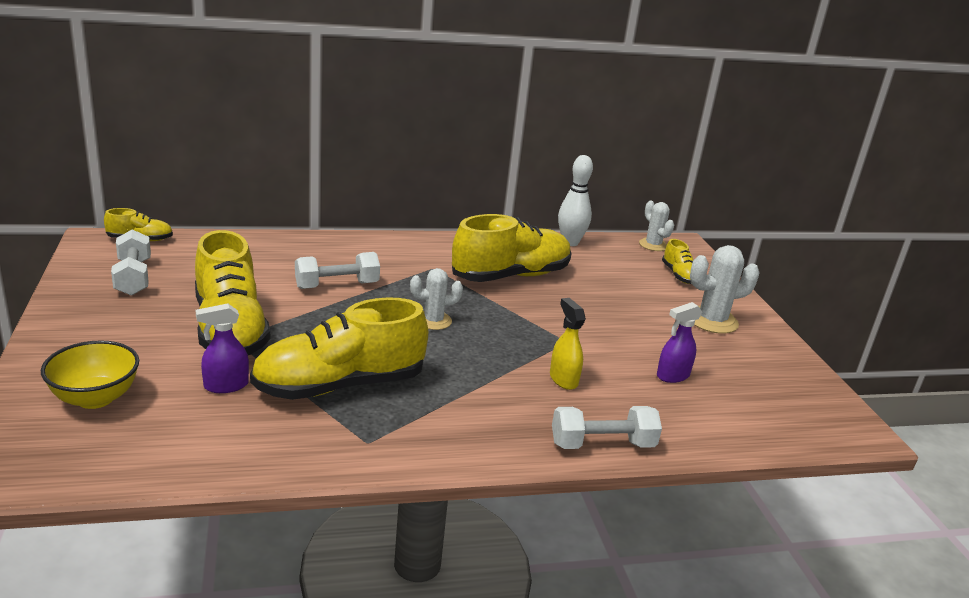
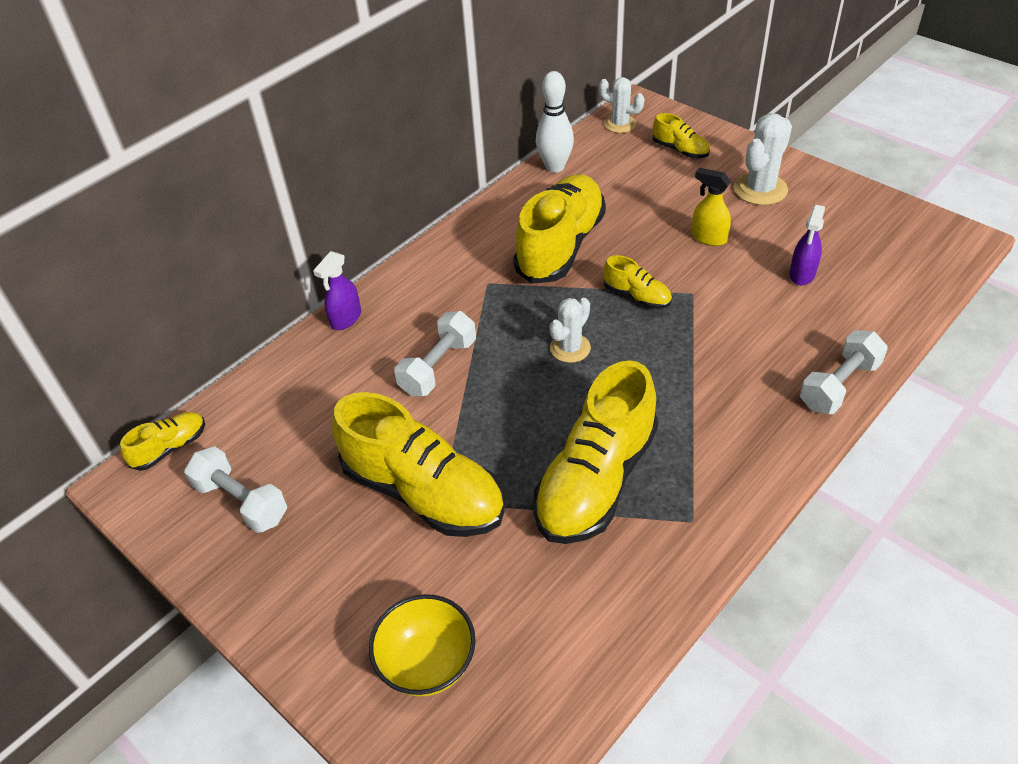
camera: 30 degrees left, 20 degrees up
(225, 386) = (511, 557): purple spray bottle -> purple spray bottle (345, 319)
(523, 322) = (637, 296): none -> yellow shoe
(563, 379) = (738, 338): yellow spray bottle -> yellow spray bottle (708, 238)

